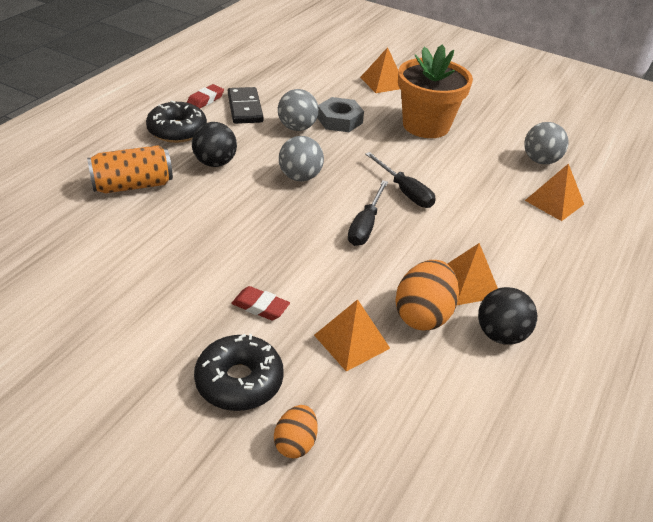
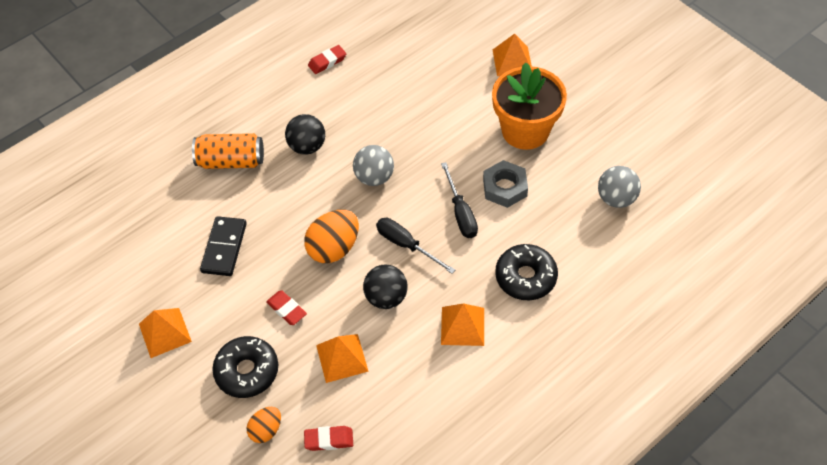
camera: 25 degrees right, 15 degrees up
(177, 130) = (288, 100): black donut -> black donut (525, 277)
(245, 108) = (359, 78): black domino -> black domino (224, 248)
(297, 128) = (398, 113): grey ball -> none
(339, 120) = (443, 110): grey nut -> grey nut (505, 188)
(365, 225) = (406, 245): black screwdriver -> black screwdriver turned 90 degrees clockwise
(383, 433) = (329, 440): none -> red eraser
(423, 315) = (409, 347): orange egg -> orange egg (334, 248)
(500, 335) = (462, 381): black ball -> black ball (386, 297)
(554, 202) = (597, 253): orange pyramid -> orange pyramid (165, 332)

